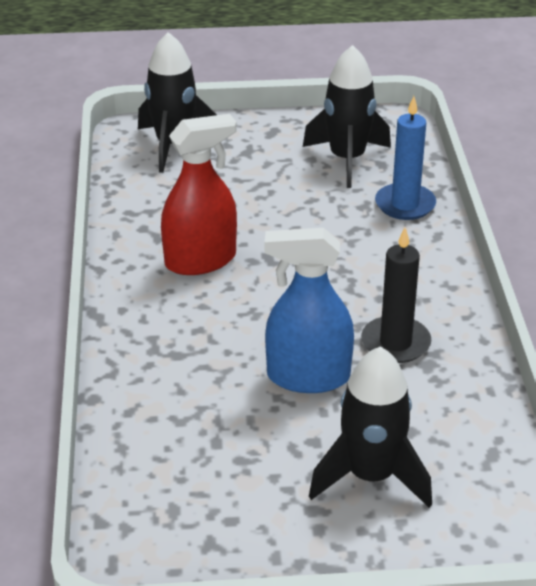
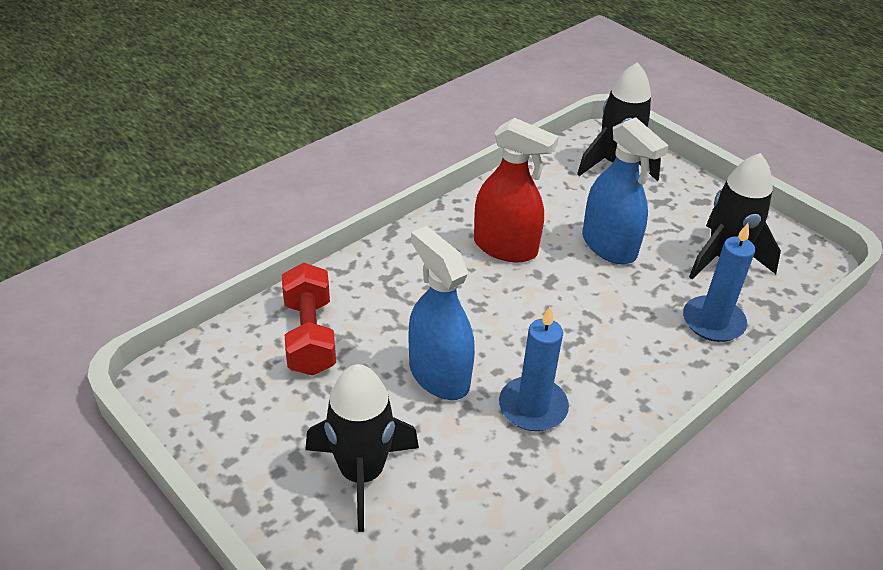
camera: 50 degrees right, 5 degrees up
(175, 433) = (309, 336): none -> red dumbbell
(266, 206) = (609, 246): none -> blue spray bottle
(395, 343) = (533, 407): black candle -> blue candle

